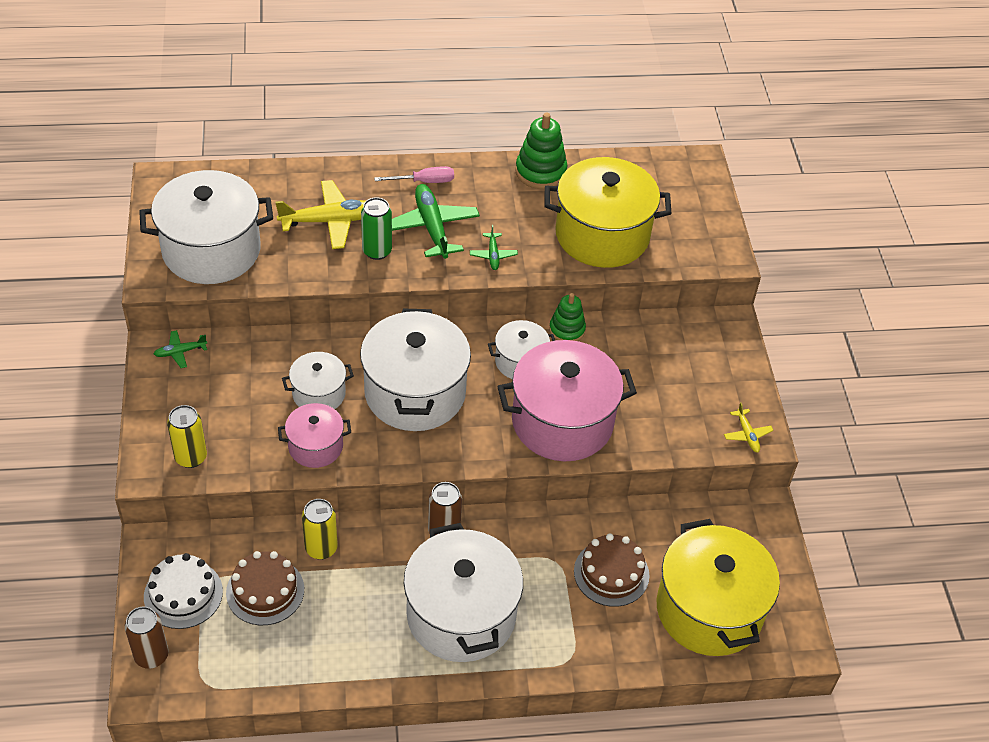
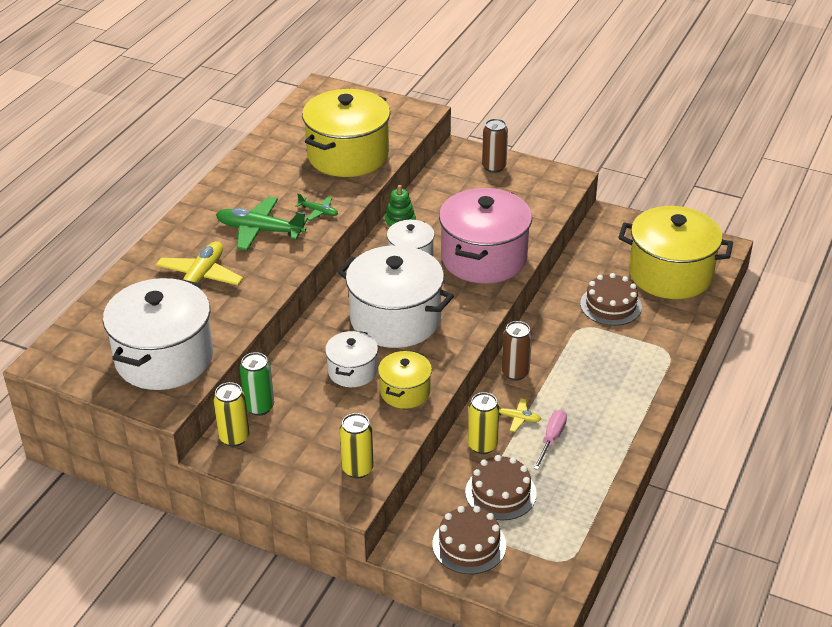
camera: 55 degrees left, 10 degrees down
(151, 656) = (517, 585): brown can -> brown can (494, 167)
(180, 352) = (234, 437): green plane -> yellow can
(183, 594) = (469, 544): white cake -> brown cake
(315, 446) = (405, 392): pink pot -> yellow pot
(377, 251) = (257, 267): green can -> green can (259, 407)
(424, 181) = (206, 216): pink screwdriver -> pink screwdriver (551, 439)
(461, 615) = (596, 392): white pot -> none
(540, 172) = (255, 158): green stacking toy -> none
(747, 434) = (560, 183): yellow plane -> yellow plane (516, 418)

